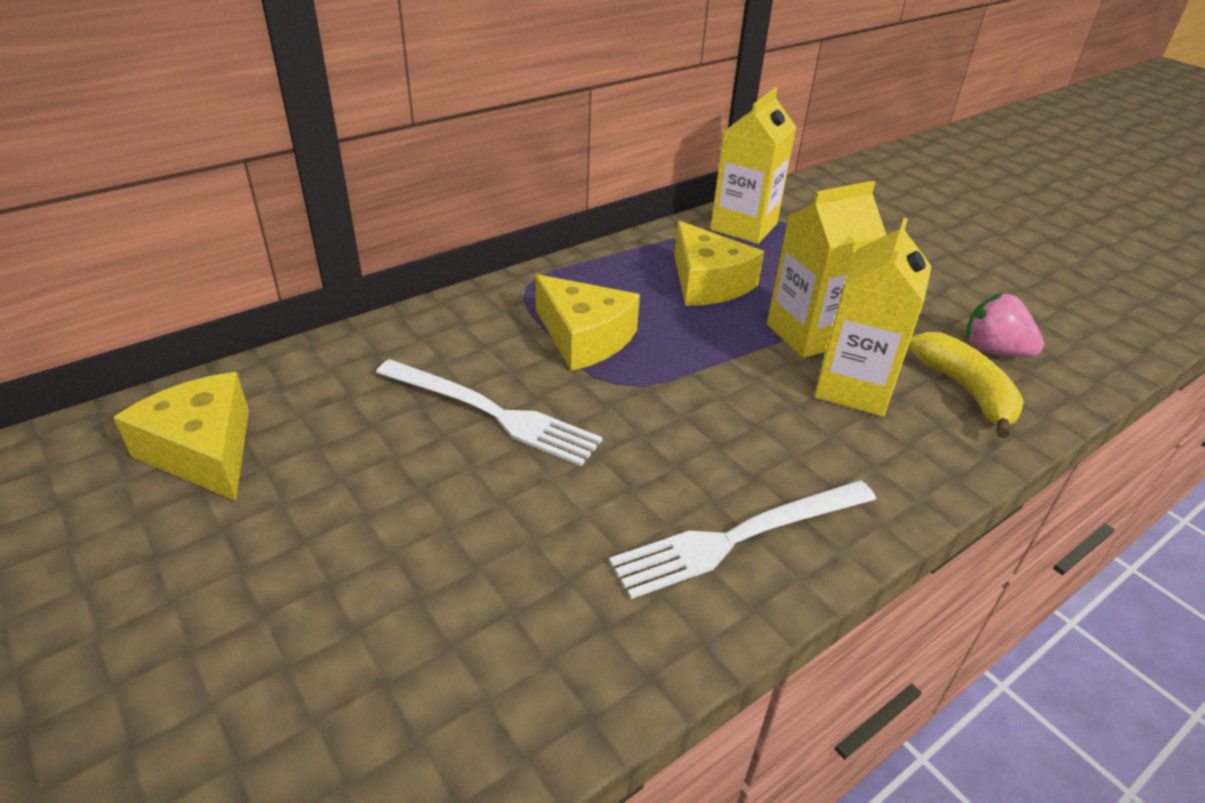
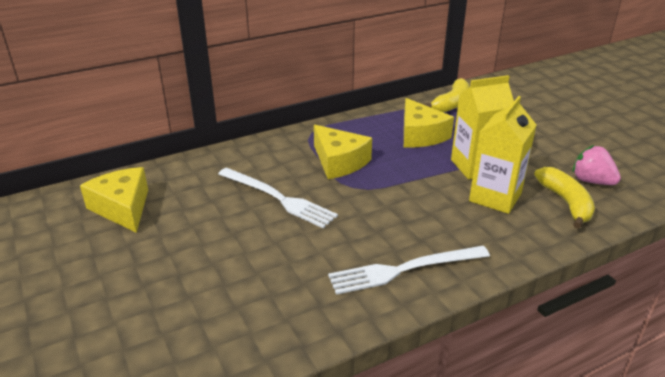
camera: 10 degrees right, 5 degrees down
(744, 227) = (451, 103): yellow carton -> yellow banana

